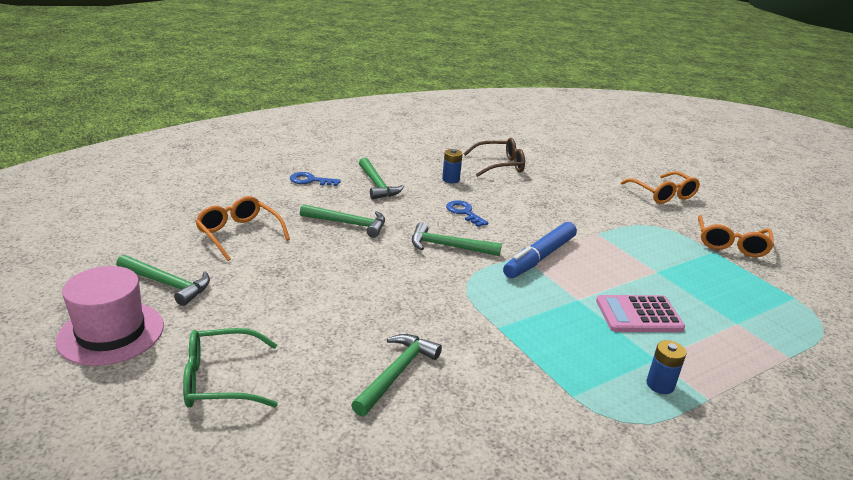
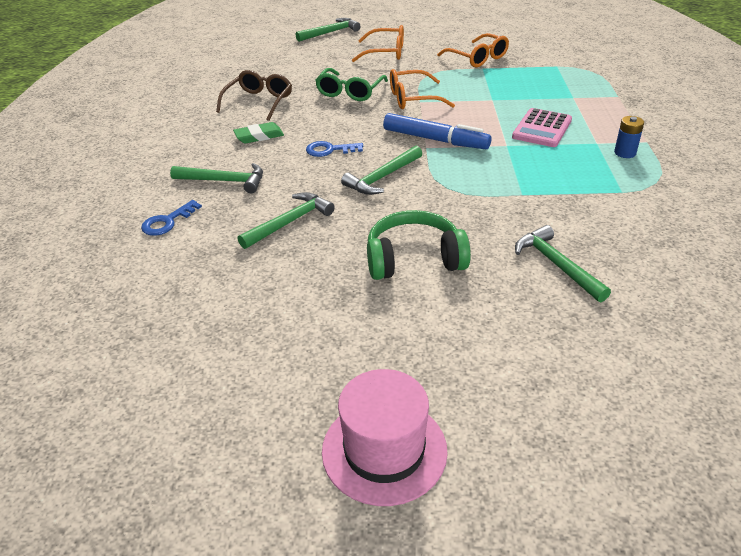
camera: 55 degrees left, 10 degrees up
(167, 284) = (311, 385): green hammer -> green hammer (330, 32)
(220, 380) = (515, 376): green glasses -> green glasses (350, 92)
(239, 234) = (243, 304): orange glasses -> orange glasses (412, 99)
(344, 291) = (414, 259): none -> green headphones
(451, 179) = (259, 136): blue battery -> green eraser
(540, 257) = (435, 140): blue marker -> blue marker turned 45 degrees counterclockwise

